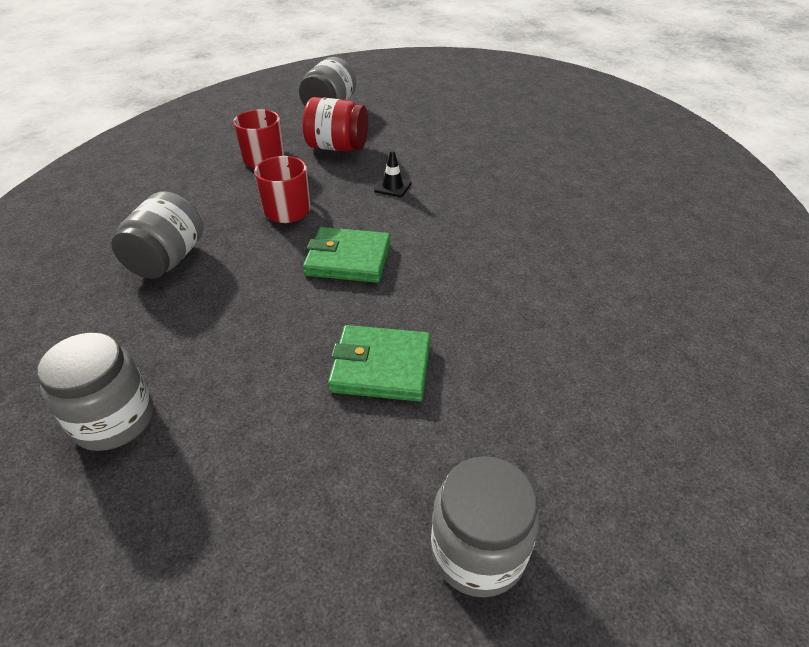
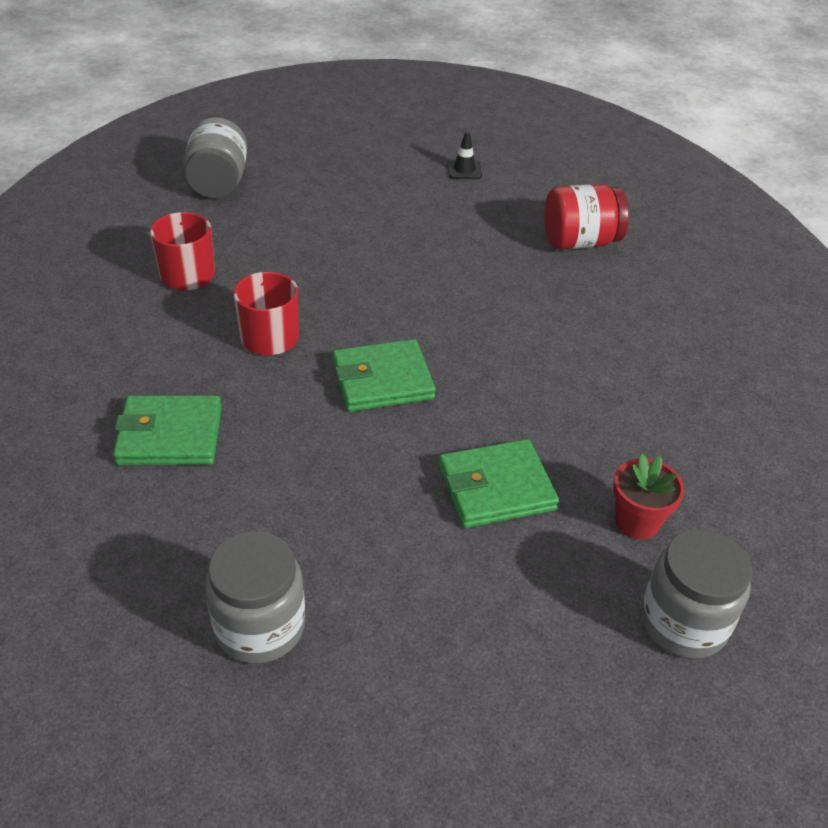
camera: 25 degrees left, 0 degrees up
(167, 259) = (170, 435): grey jar -> green wallet
(337, 147) = (269, 239): red jar -> red jar (580, 242)
(392, 186) = (372, 278): black traffic cone -> black traffic cone (464, 170)
(491, 435) = (637, 522): none -> red flower pot

